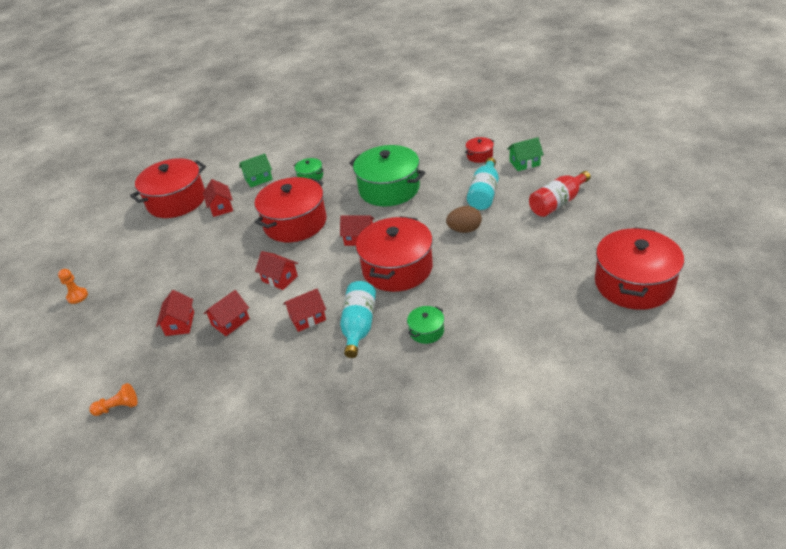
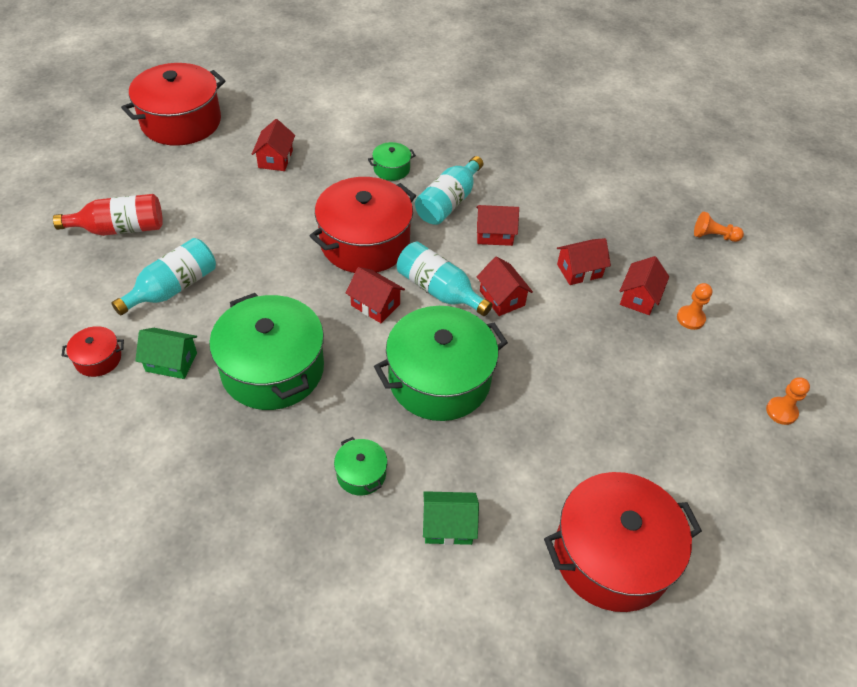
camera: 160 degrees left, 10 degrees up
(139, 326) = (690, 318): none -> orange pawn
(221, 207) = (537, 485): red house -> red house (275, 159)
(295, 223) = (439, 379): red pot -> green pot
(325, 264) = (439, 290): none -> turquoise bottle
(464, 230) = (252, 250): brown egg -> none
(524, 163) = (68, 308): green house -> green house (171, 362)

